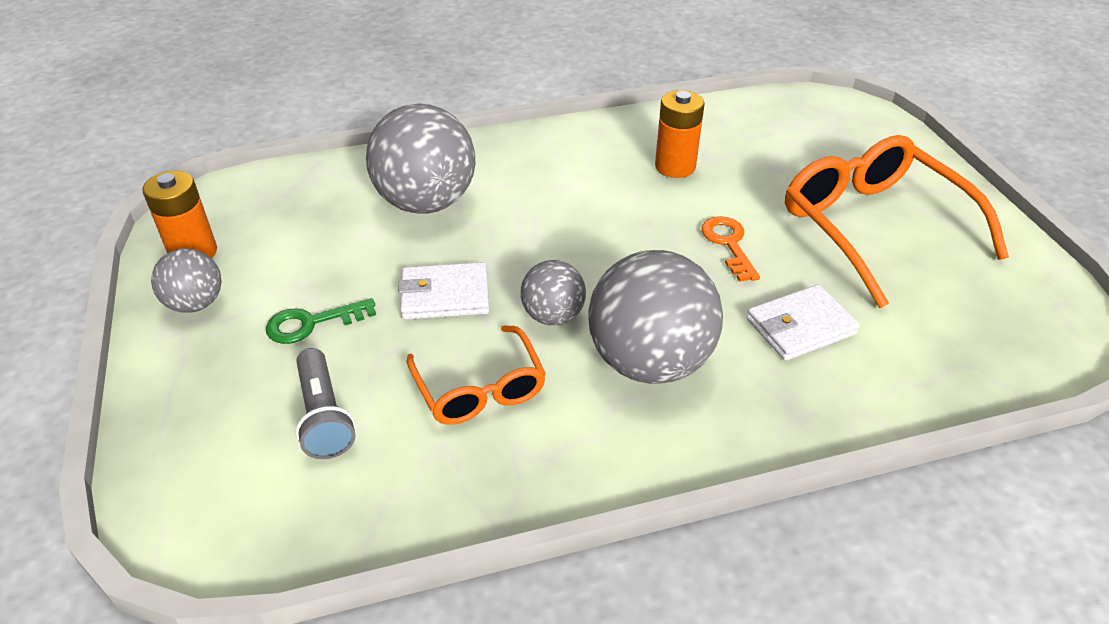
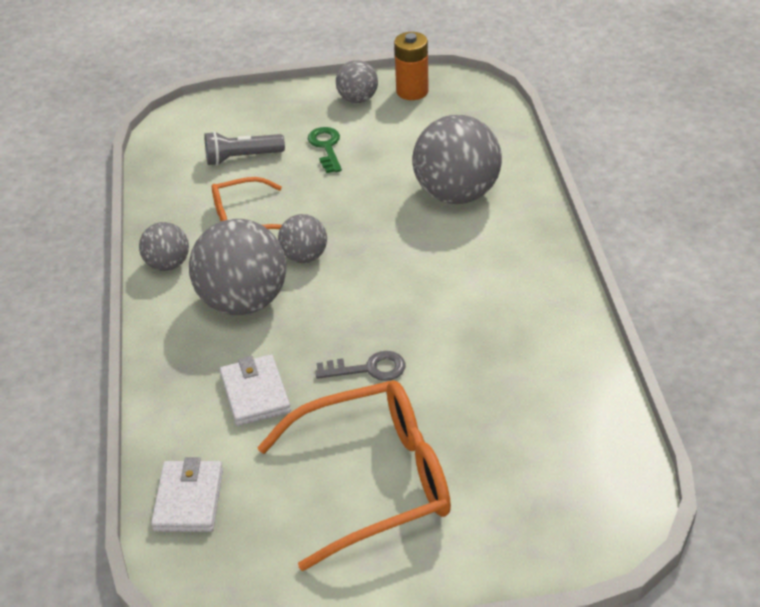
camera: 100 degrees right, 0 degrees up
(445, 295) = (340, 204): white wallet -> white wallet (188, 499)
(589, 461) = (167, 264): none -> grey ball
(675, 166) = (495, 351): orange battery -> none
(728, 244) = (369, 369): orange key -> grey key

